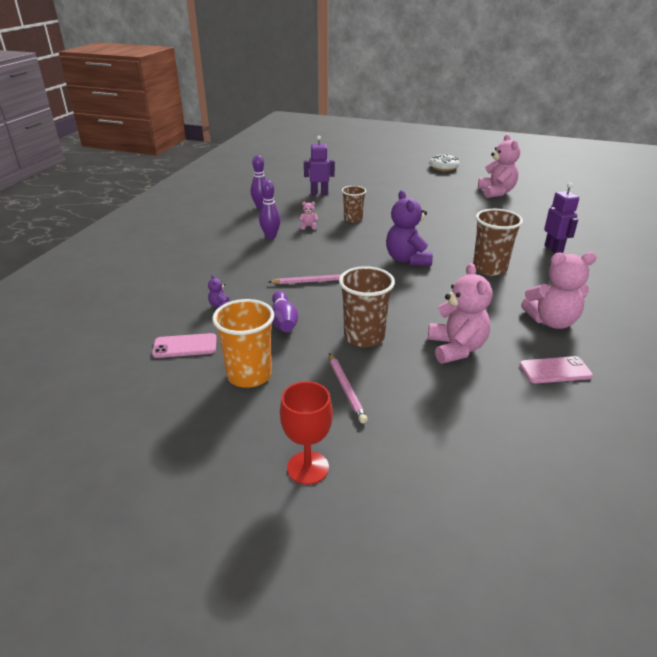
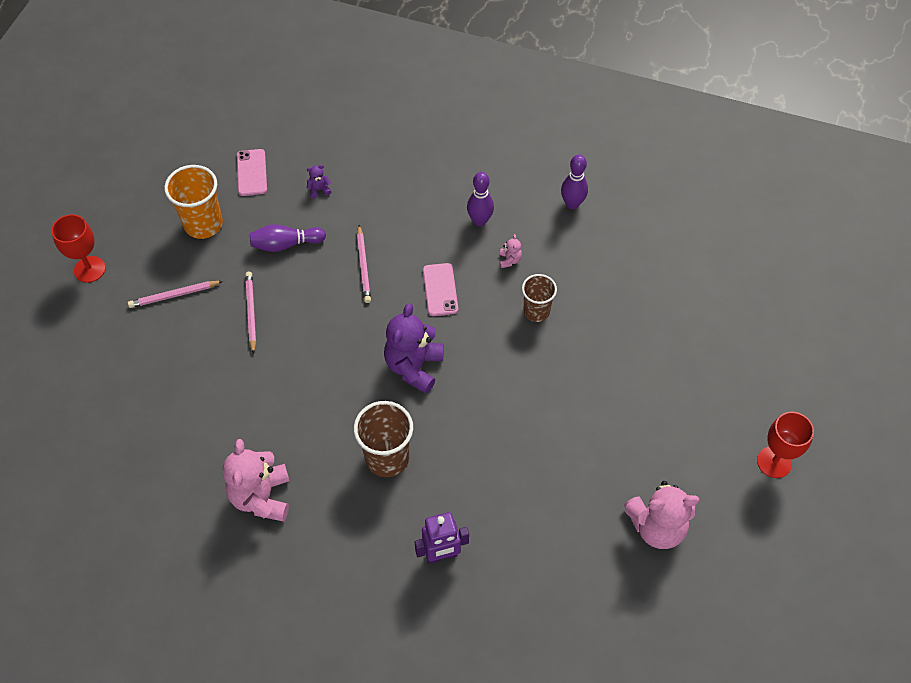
camera: 90 degrees right, 25 degrees up
(319, 193) = (629, 270): purple robot -> none
(364, 337) = (251, 312): brown cup -> pink pencil
(407, 259) = (414, 366): purple teddy bear -> purple teddy bear turned 60 degrees counterclockwise
(443, 167) = (774, 462): white donut -> red goblet
(456, 348) = (223, 391): pink teddy bear -> none
(555, 370) = (176, 473): pink phone -> pink phone (440, 290)

